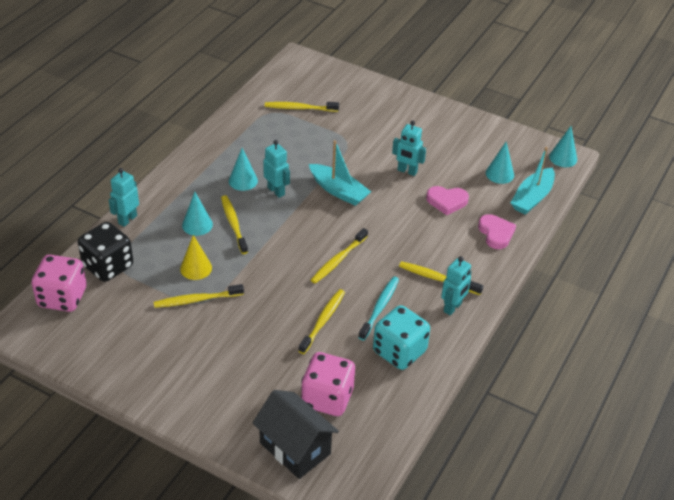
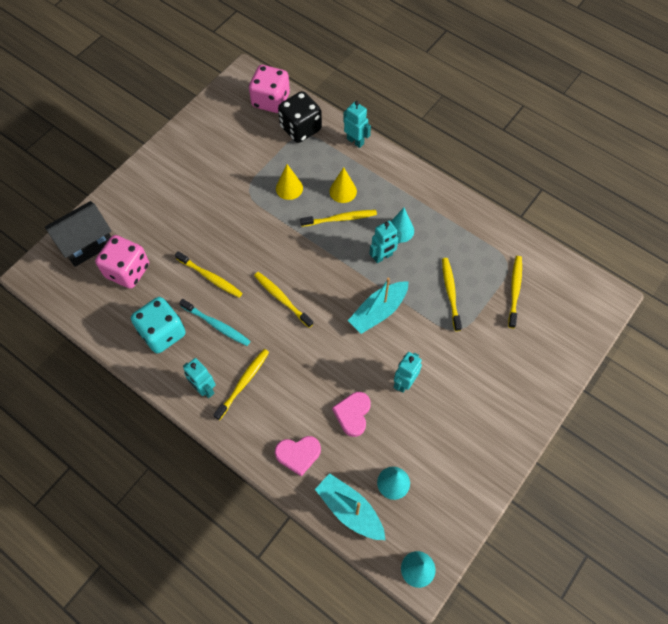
camera: 100 degrees right, 20 degrees up
(196, 300) = (252, 187): yellow toothbrush -> yellow toothbrush (450, 293)
(197, 225) = (343, 191): turquoise cone -> yellow cone

